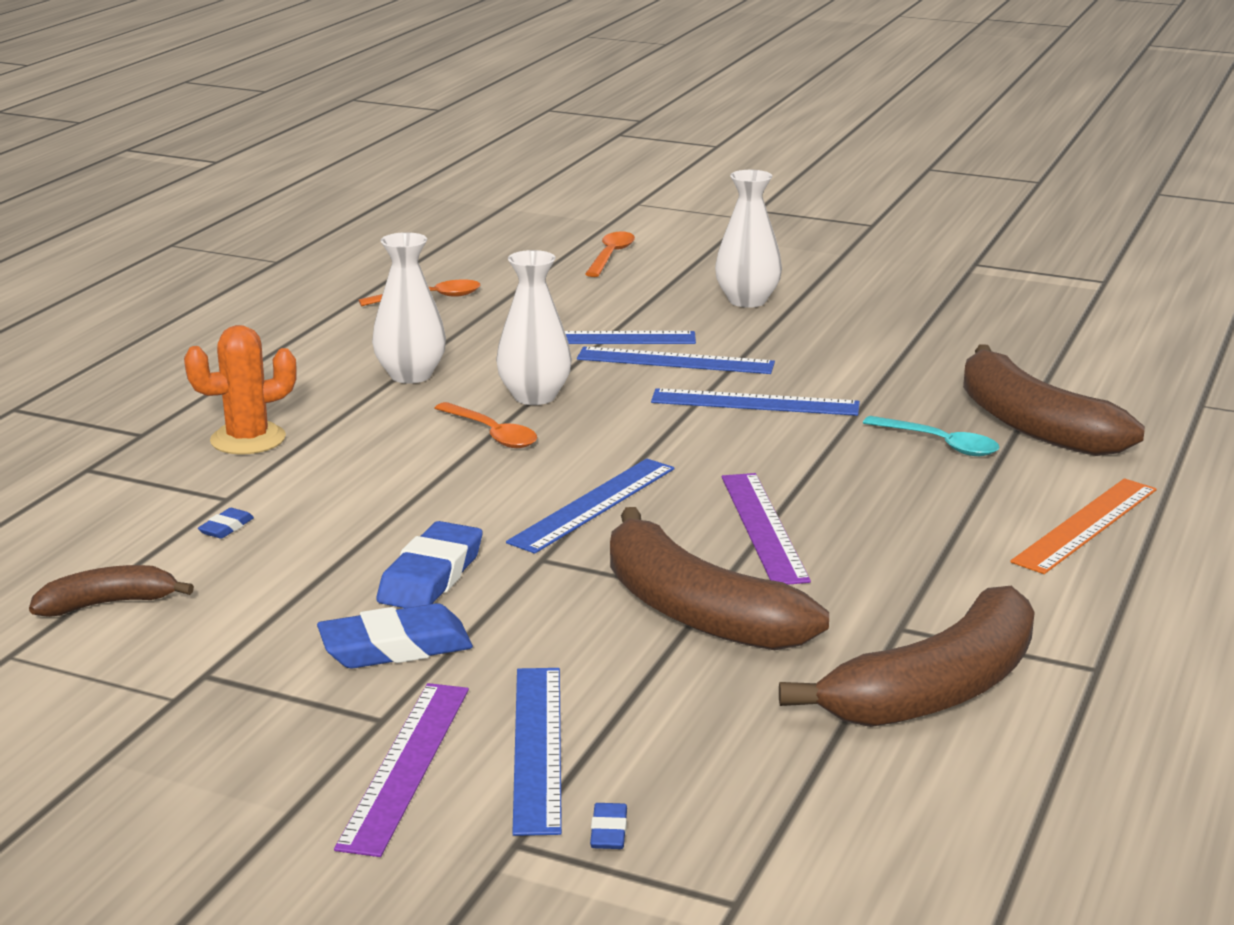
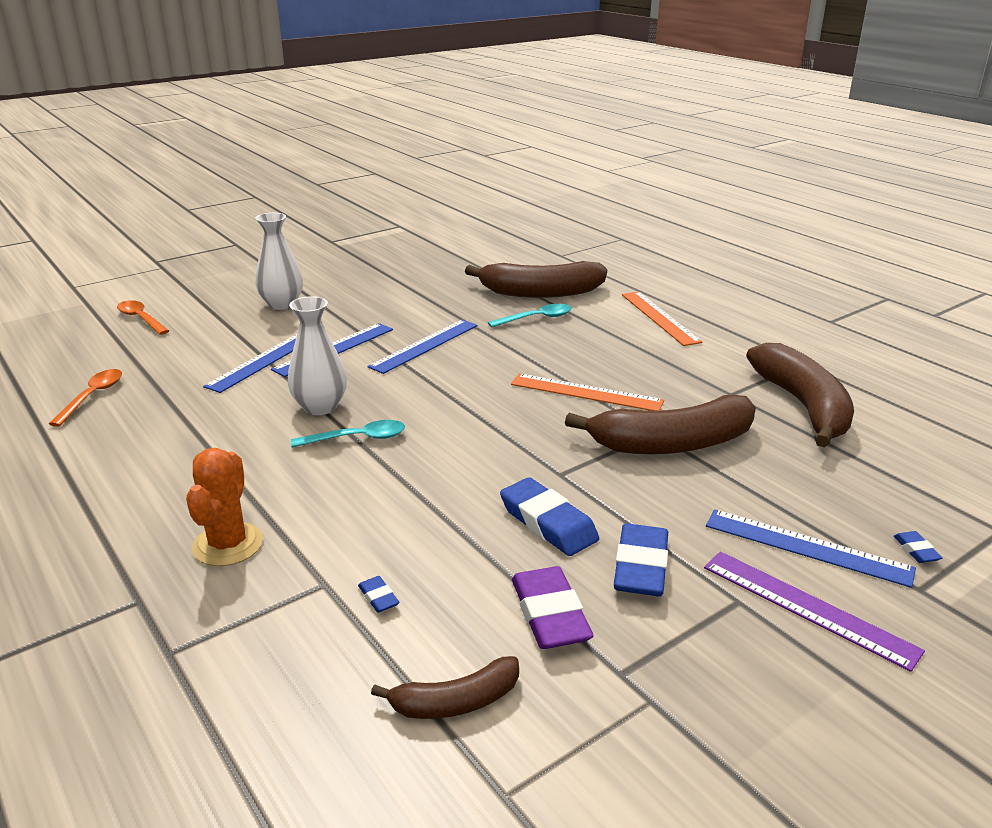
camera: 60 degrees left, 5 degrees up
(108, 604) = (456, 702): brown banana -> brown banana turned 120 degrees counterclockwise
(268, 616) = (550, 614): none -> purple eraser
(411, 375) = (217, 441): white vase -> none
(492, 434) = (357, 438): orange spoon -> turquoise spoon
(593, 505) = (503, 434): blue ruler -> none
(609, 831) = (916, 550): blue eraser -> blue eraser turned 45 degrees clockwise
(763, 527) = (586, 392): purple ruler -> orange ruler

